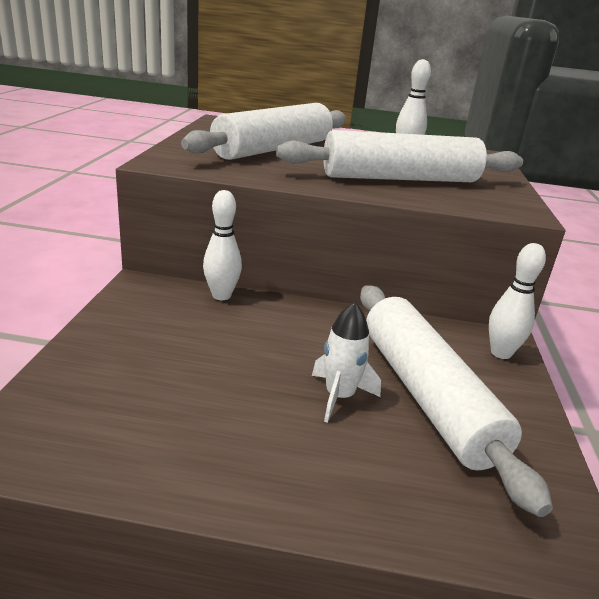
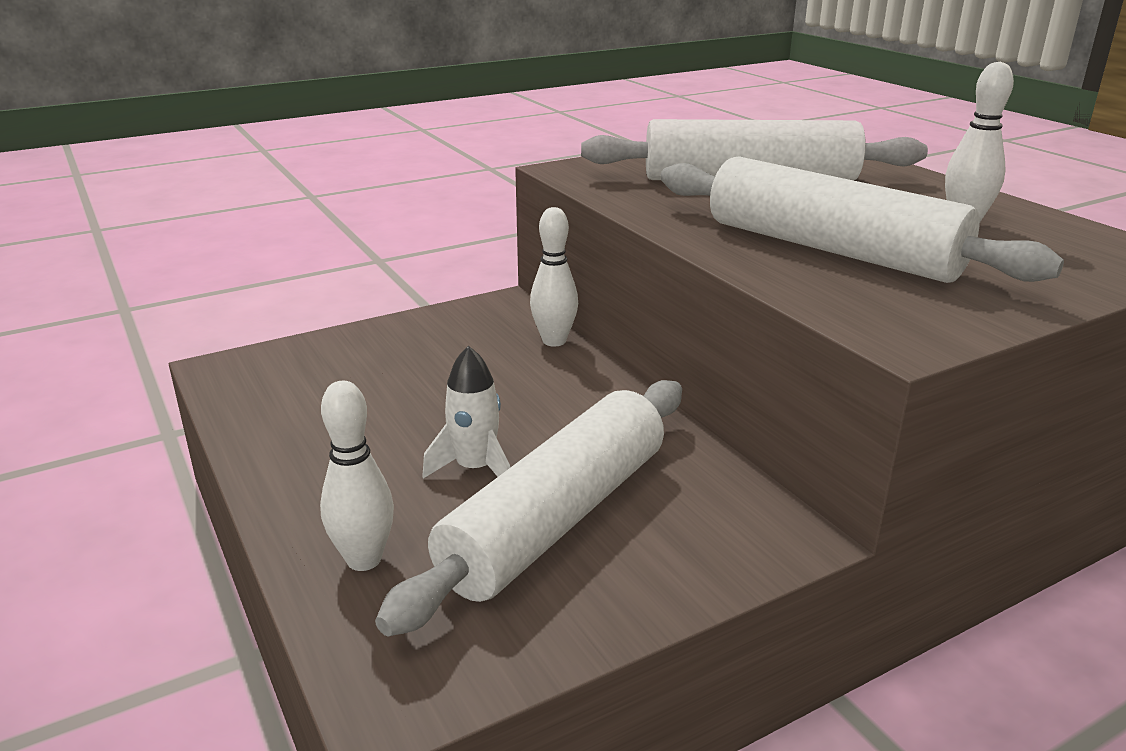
camera: 55 degrees right, 0 degrees up
(501, 353) = (750, 544): white bowling pin -> white bowling pin (364, 559)

